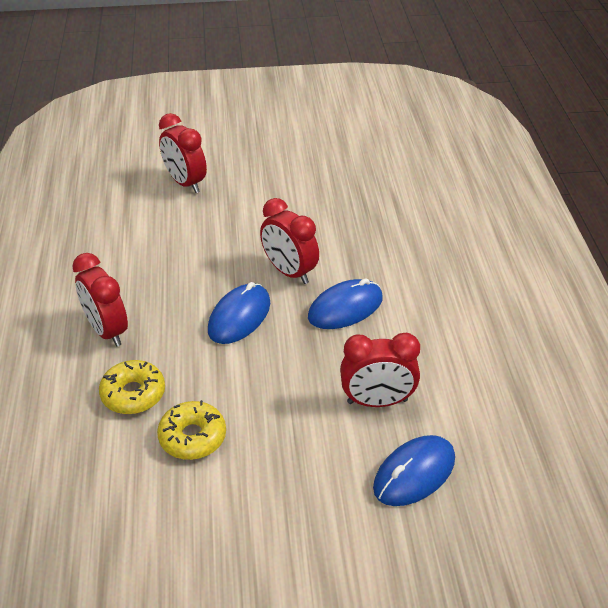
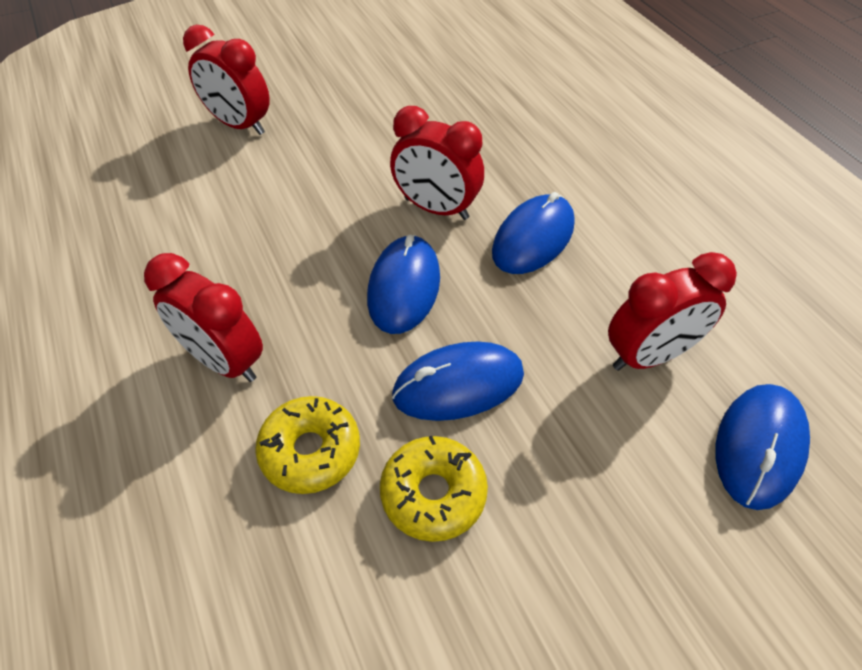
camera: 20 degrees left, 10 degrees up
(241, 383) = (458, 385): none -> blue mouse

